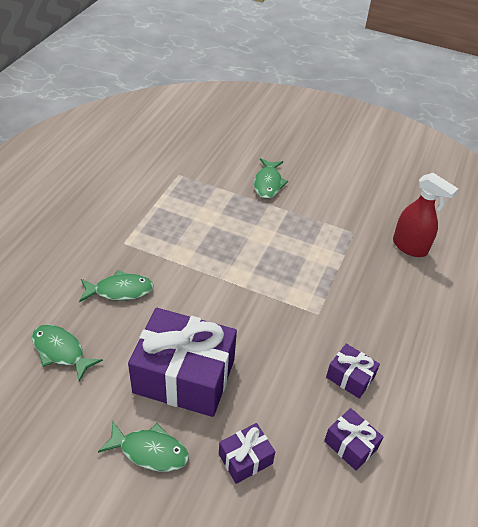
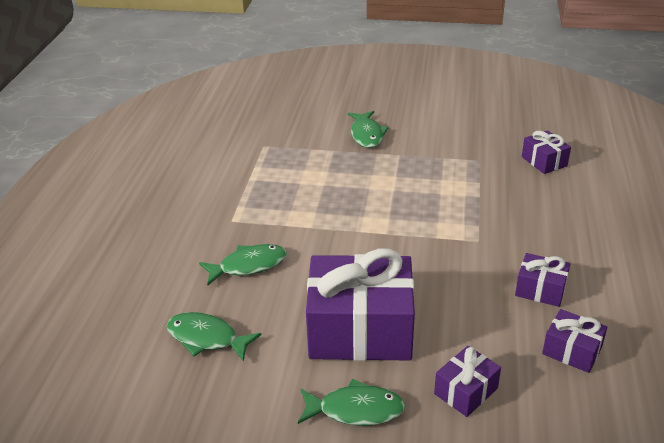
camera: 10 degrees left, 10 degrees down
(410, 247) = (544, 161): red spray bottle -> purple gift

